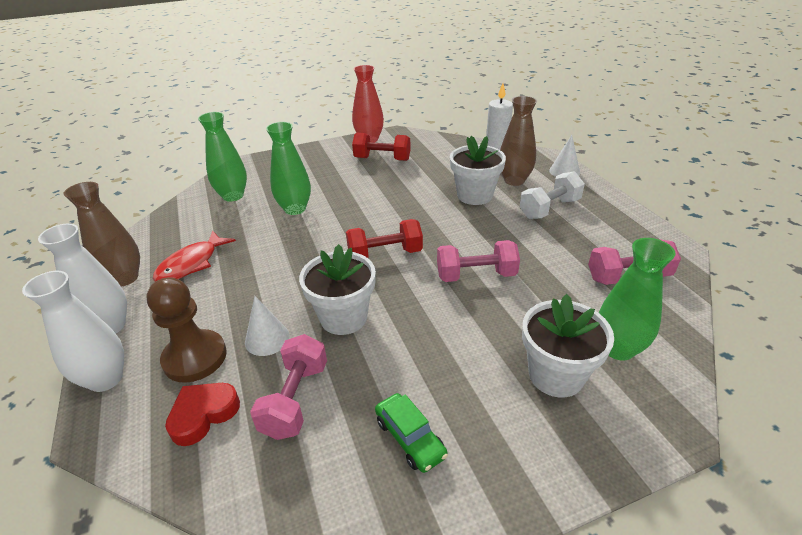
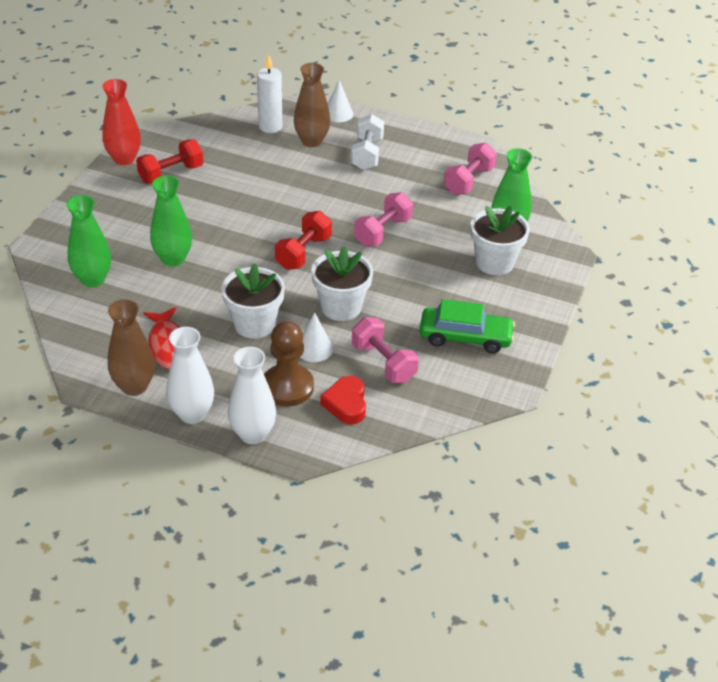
camera: 50 degrees left, 5 degrees up
(410, 438) = (465, 337): green car -> green car, size x1.55
(474, 195) = (300, 170): white flower pot -> white flower pot (254, 324)

